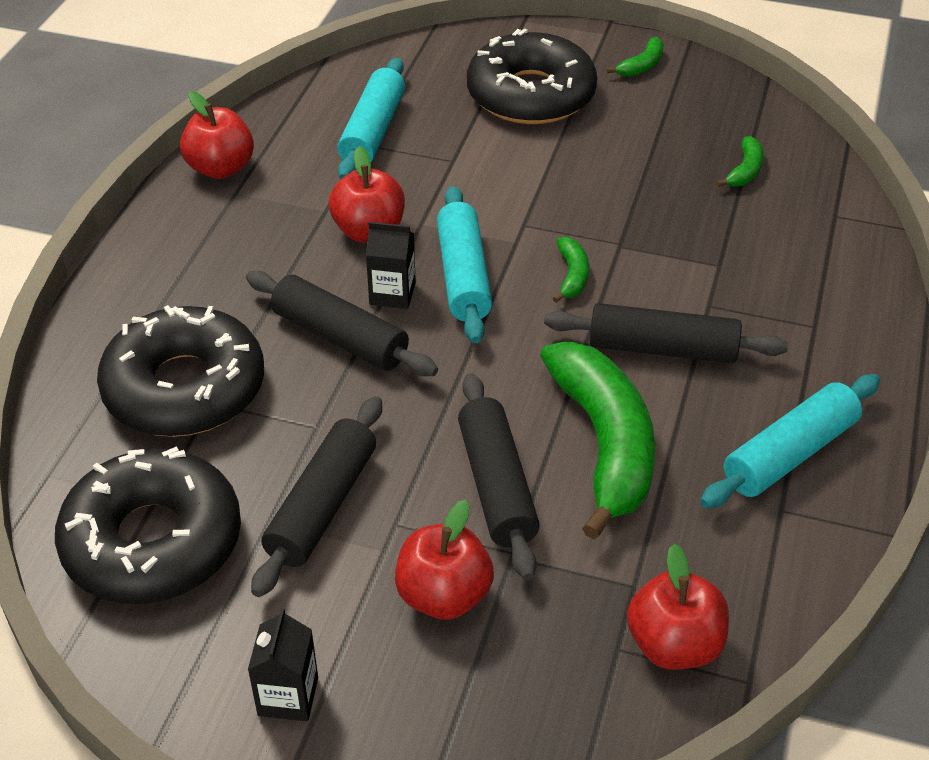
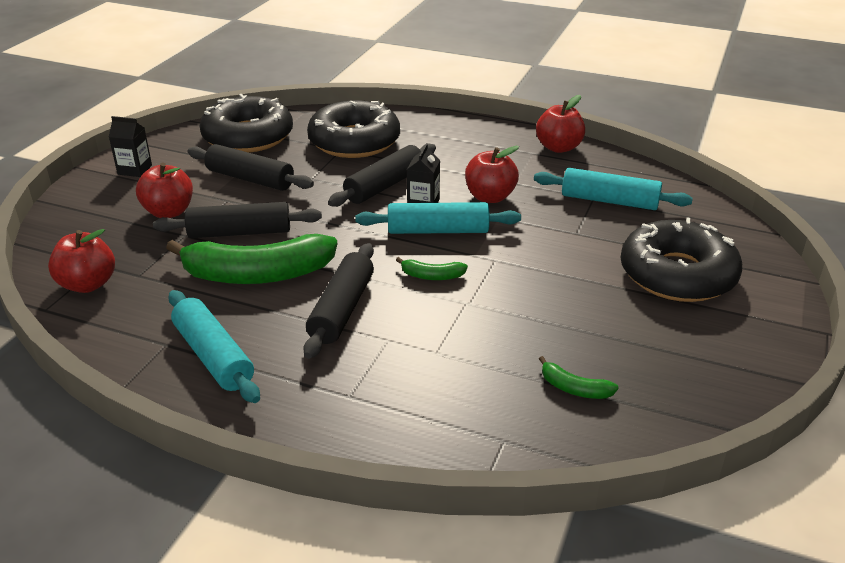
camera: 95 degrees right, 10 degrees down
(642, 66) = (747, 344): green banana -> none

